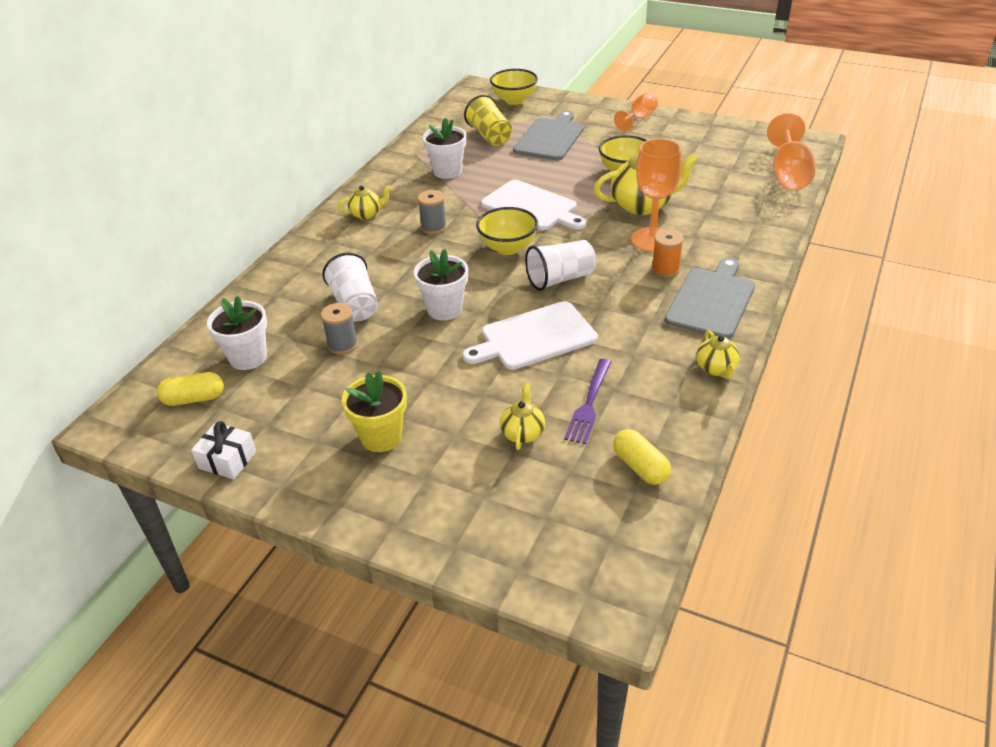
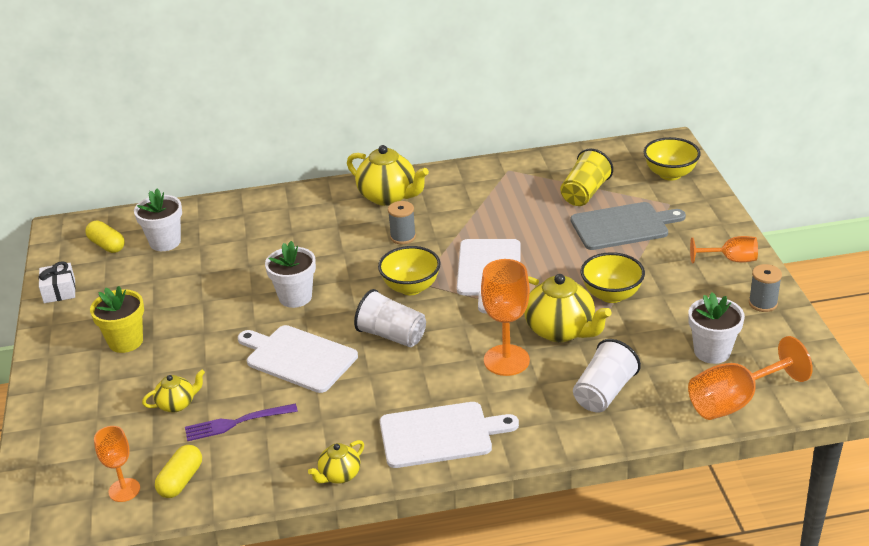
camera: 55 degrees right, 5 degrees down
(343, 345) = (212, 273): grey spool -> grey spool (763, 303)
(355, 304) = (264, 253): white cup -> white cup (604, 393)
(367, 214) = (388, 197): yellow teapot -> yellow teapot, size x1.85
(447, 171) = (497, 201): white flower pot -> white flower pot (712, 352)
(620, 511) = (124, 490): none -> orange goblet
(665, 269) = (464, 388): orange spool -> none
(711, 301) = (440, 434): grey cutting board -> white cutting board

